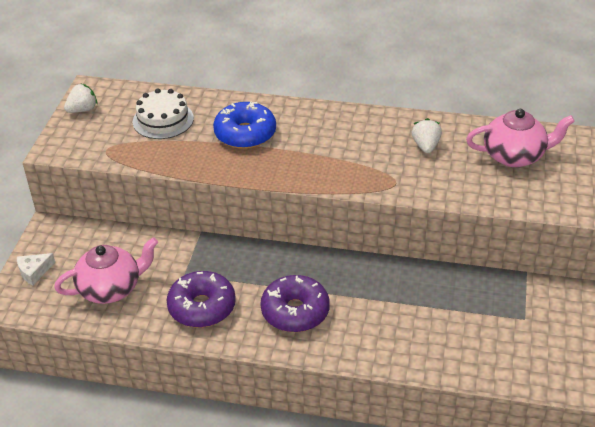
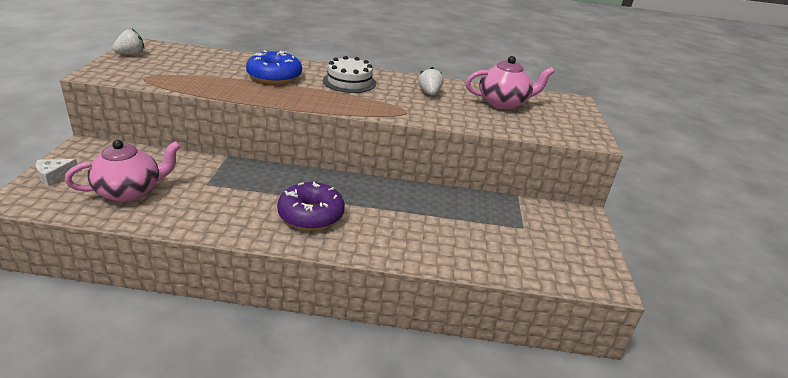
camera: 10 degrees left, 10 degrees down
(163, 120) = (202, 64): white cake -> white cake (349, 82)
(202, 307) = (219, 209): purple donut -> none

